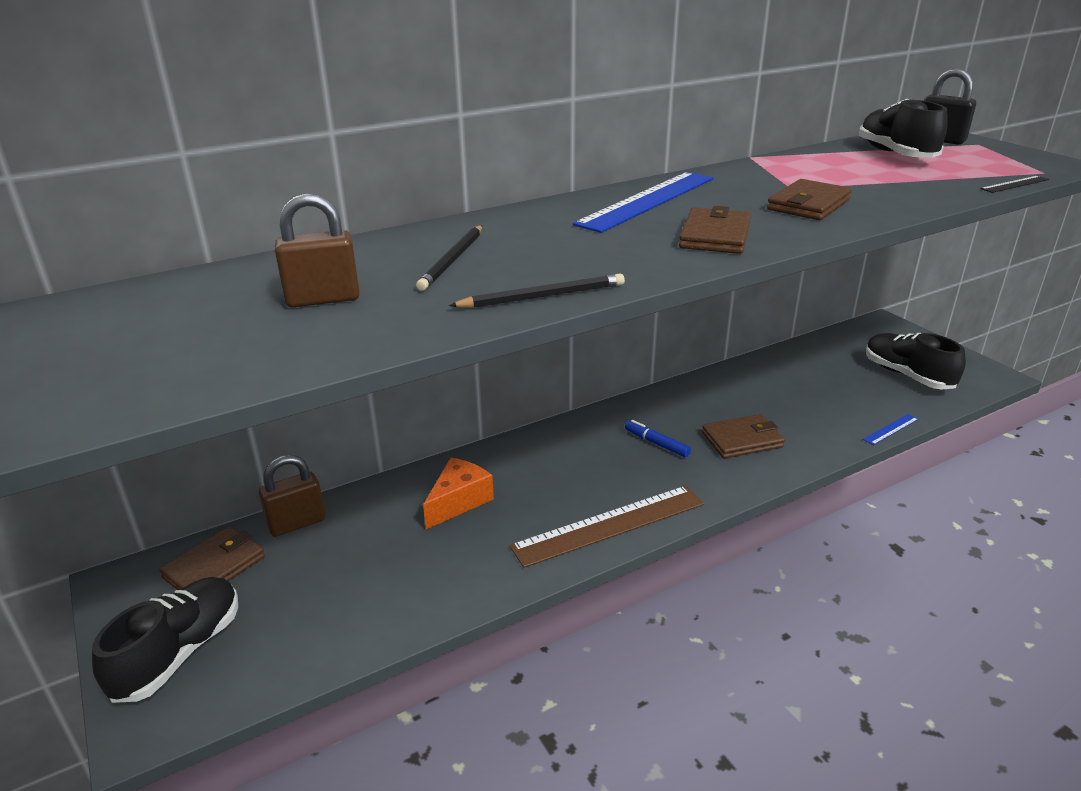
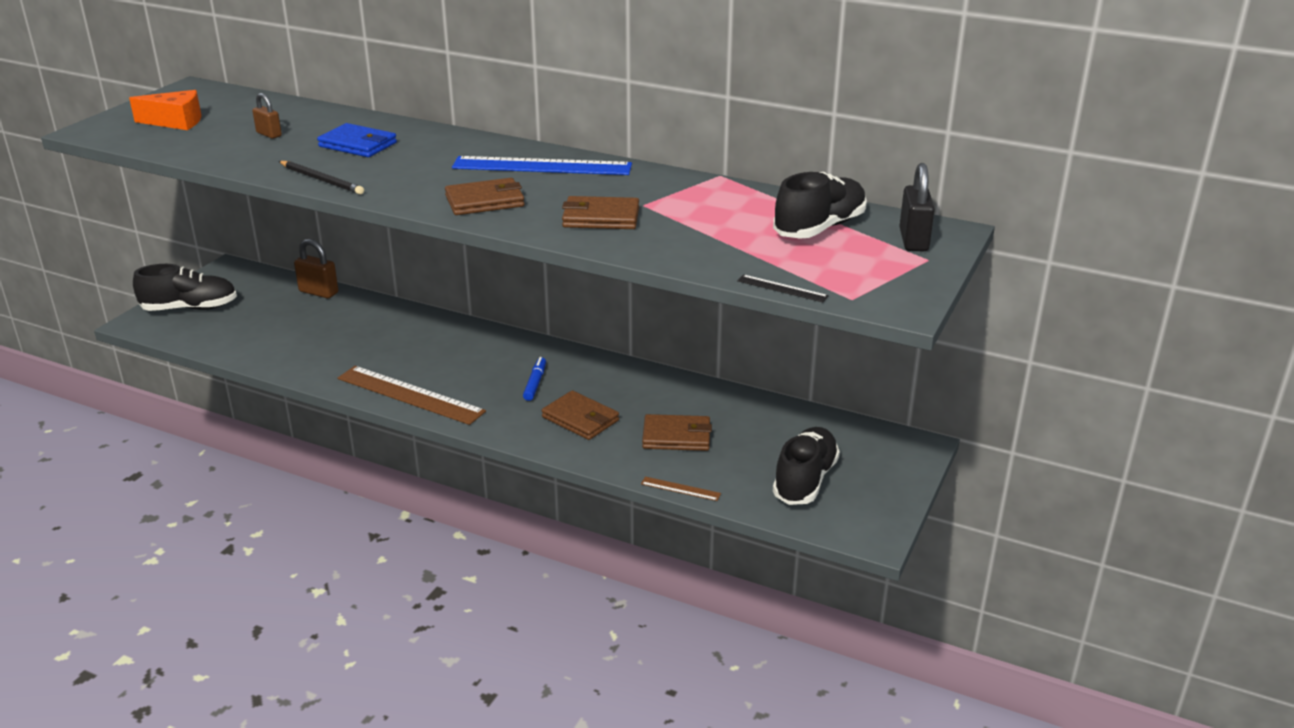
camera: 55 degrees right, 0 degrees up
(215, 567) = (260, 287): brown wallet -> brown wallet (676, 436)
(323, 299) = (269, 134): brown padlock -> brown padlock, size x0.63
(453, 260) = (358, 145): black pencil -> blue wallet
(459, 501) = (387, 333): orange cheese -> orange cheese (176, 122)
(891, 429) = (680, 489): blue ruler -> brown ruler

